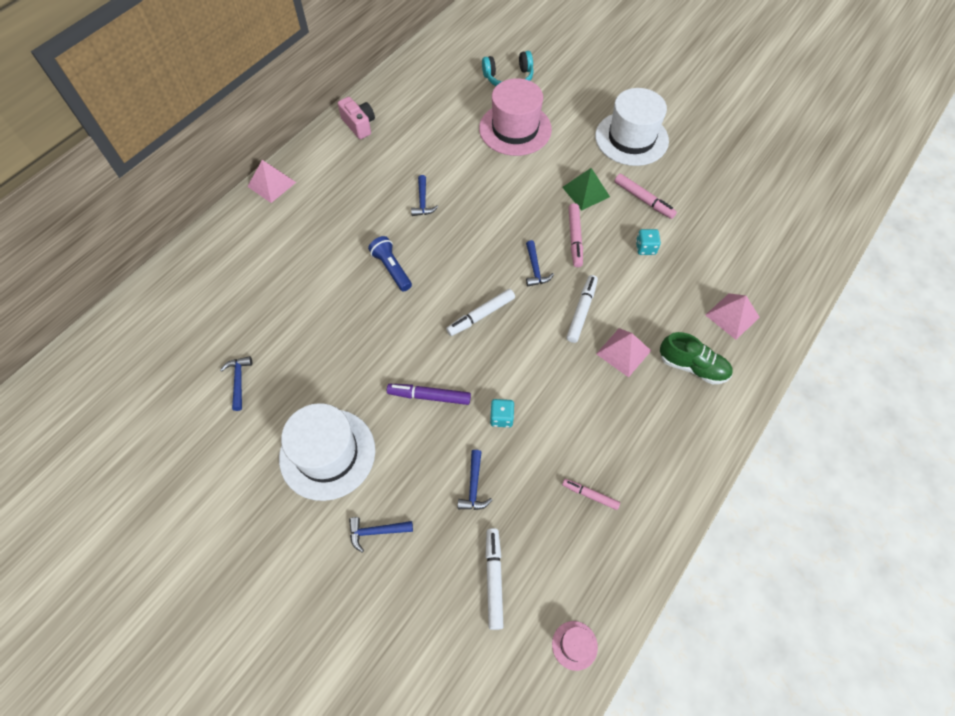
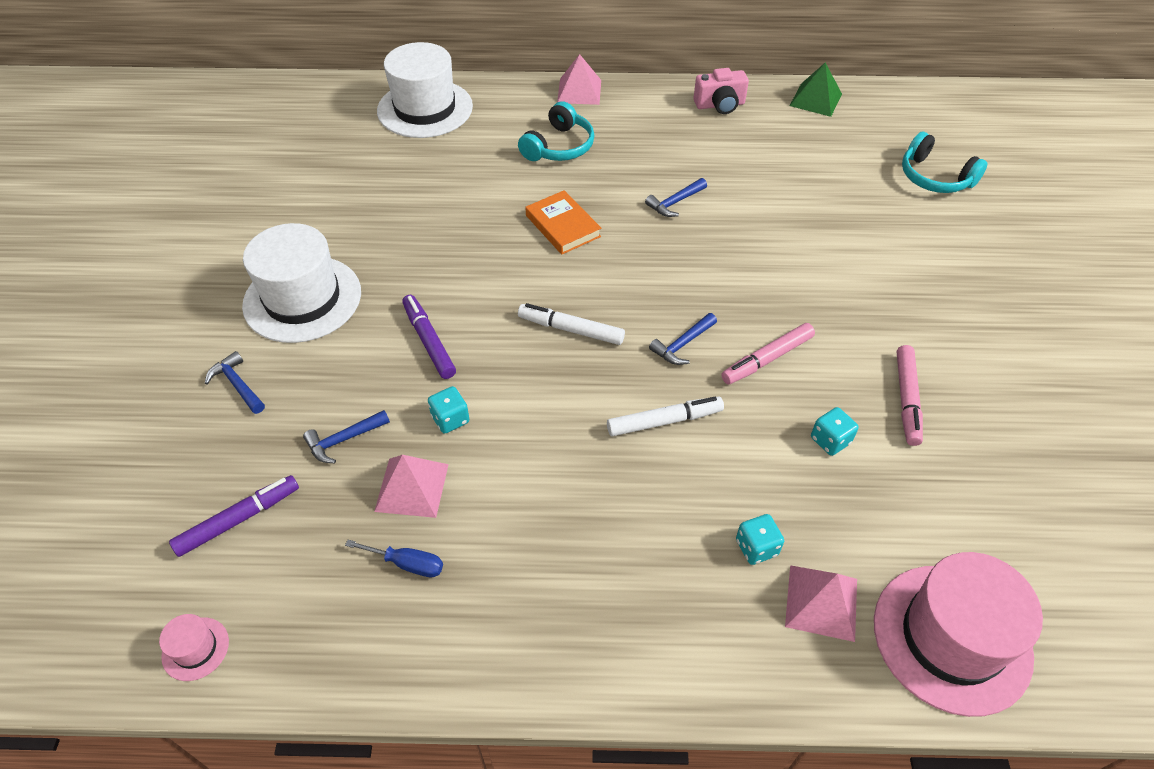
camera: 55 degrees right, 10 degrees down
(239, 380) = (338, 194): blue hammer -> none
(316, 227) = (559, 146): none -> turquoise headphones
(359, 125) = (720, 105): pink camera -> pink camera turned 60 degrees clockwise
(391, 269) = (563, 226): blue flashlight -> orange book
(494, 579) = (239, 519): white marker -> purple marker
(515, 129) = (866, 221): pink hat -> pink hat (951, 638)
(586, 192) = (850, 334): green pyramid -> green pyramid (815, 99)
(590, 495) = (407, 564): pink marker -> blue screwdriver
(623, 352) = (643, 497): pink pyramid -> pink pyramid (412, 487)
(631, 138) = (993, 336): white hat -> white hat (425, 109)
(686, 322) = (756, 547): none -> turquoise dice
(692, 366) = (690, 590): green shoe -> none

